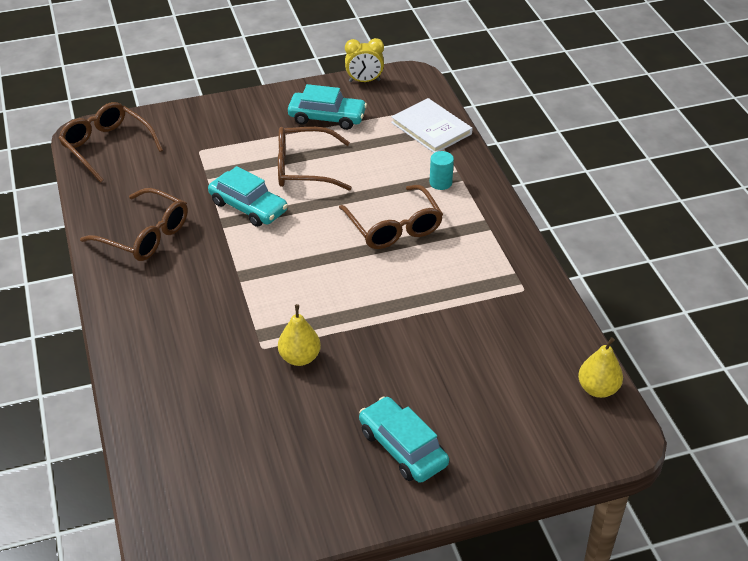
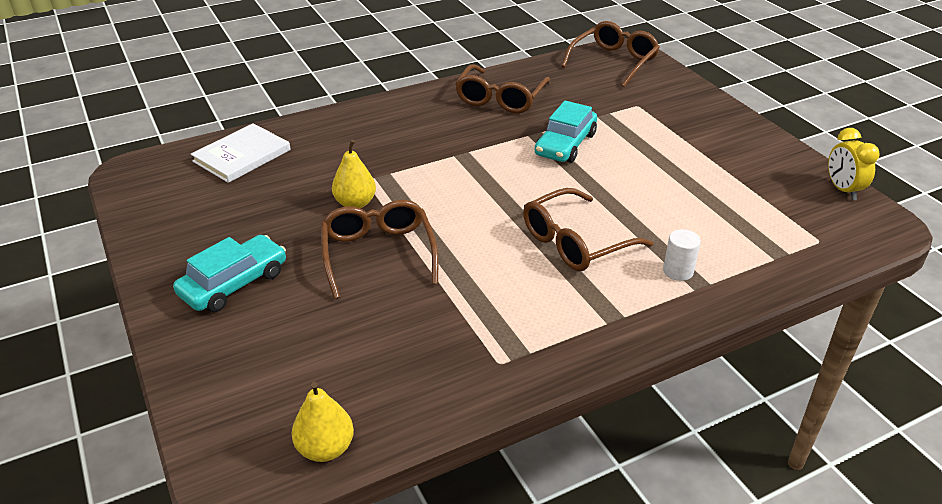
camera: 80 degrees right, 5 degrees down
(304, 168) = (646, 169): brown glasses -> brown glasses (378, 254)
(327, 117) = (748, 172): turquoise car -> none
(431, 128) = (786, 253): white book -> white book (242, 156)
(440, 183) = (678, 271): turquoise cylinder -> white cylinder

